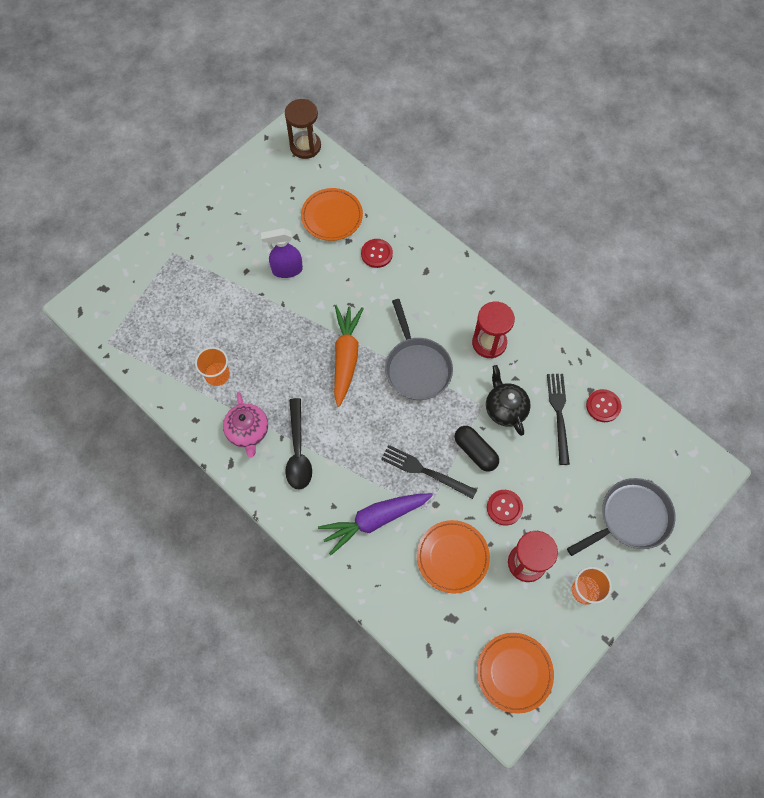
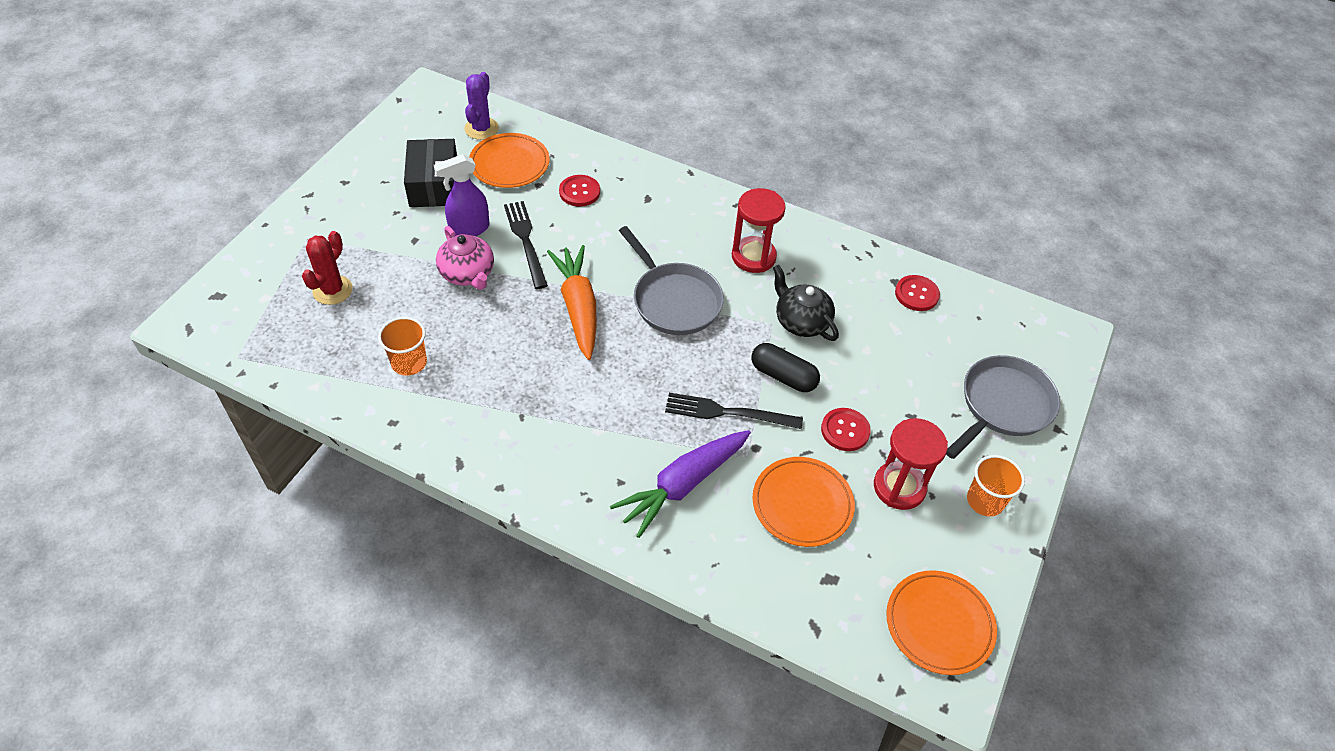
camera: 20 degrees left, 15 degrees down
(180, 302) = (332, 290): none -> red cactus
(248, 431) = (472, 420): pink teapot -> pink teapot (468, 274)
(272, 224) = (434, 185): none -> black box
(298, 451) = (550, 428): black spoon -> none
(305, 146) = (452, 100): brown hourglass -> none
(320, 178) = (481, 129): none -> purple cactus
(559, 414) = (868, 314): black fork -> black fork (526, 241)

